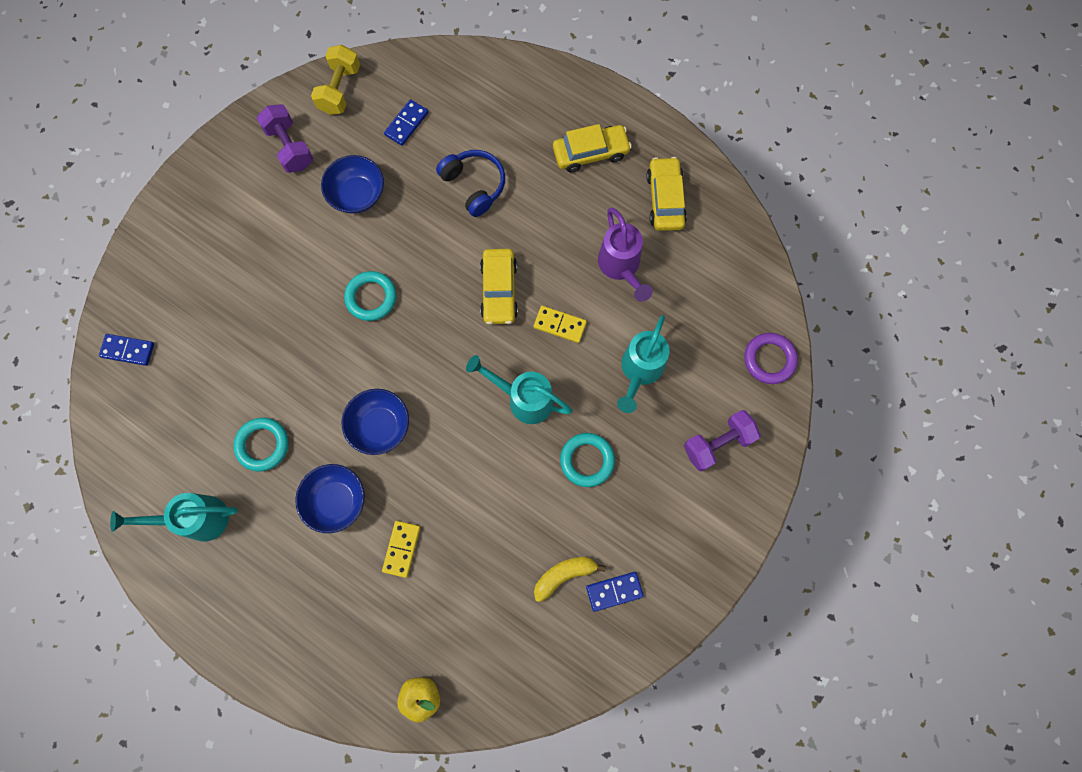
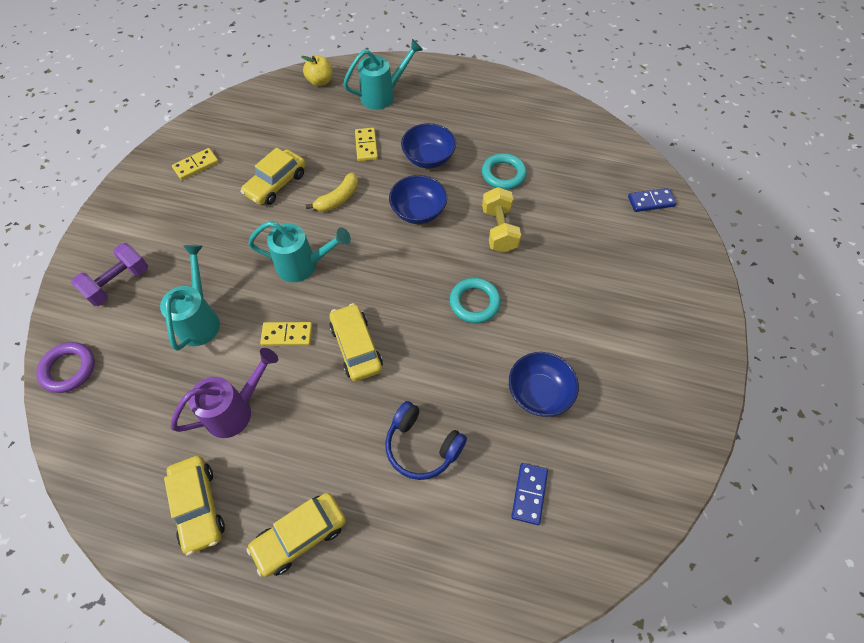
camera: 160 degrees right, 15 degrees down
(196, 519) = (523, 122): turquoise watering can -> turquoise watering can (383, 95)
(290, 147) = (637, 419): purple dumbbell -> none
(340, 90) = (627, 510): yellow dumbbell -> yellow dumbbell (499, 230)
(525, 525) = (276, 184): none -> yellow car
(564, 575) = (237, 164): yellow banana -> yellow banana (338, 199)
(587, 460) = (235, 238): turquoise ring -> none
(614, 591) = (196, 165): blue domino -> yellow domino
(621, 267) = (236, 410): purple watering can -> purple watering can turned 90 degrees clockwise

